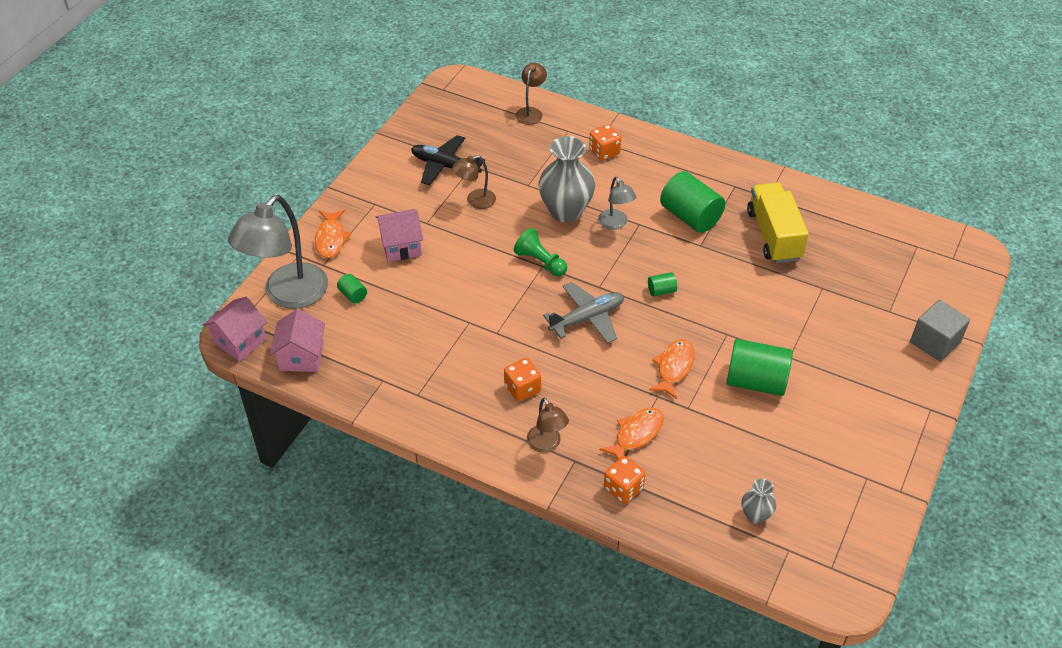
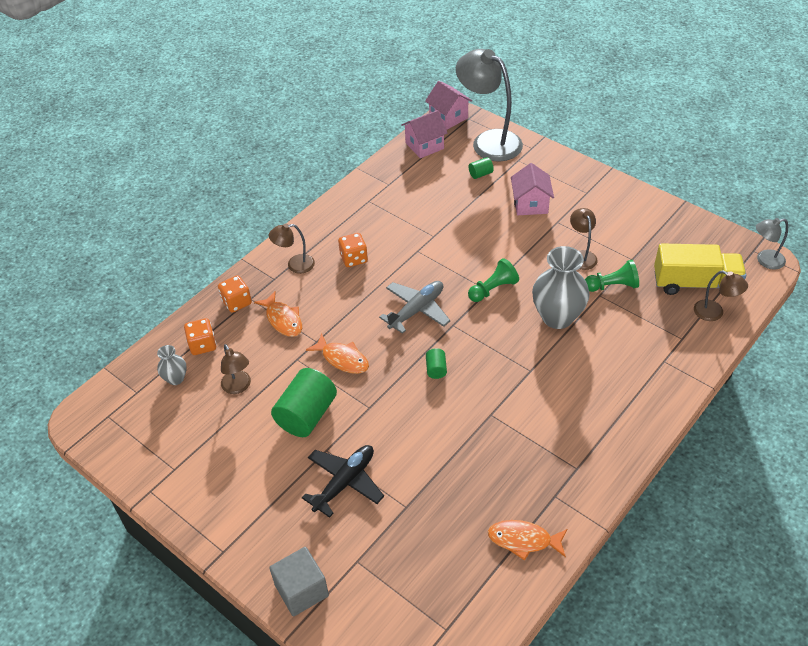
camera: 105 degrees right, 0 degrees up
(301, 356) = (424, 146): pink house -> pink house turned 45 degrees counterclockwise
(331, 239) = (547, 165): orange fish -> orange fish (523, 540)
(445, 166) = (632, 240): black plane -> black plane (345, 482)
(513, 177) = (612, 286): none -> green pawn
(587, 318) = (416, 310): grey plane -> grey plane turned 120 degrees counterclockwise
(604, 152) = (644, 362): orange dice -> orange dice (203, 345)
(615, 224) = (533, 352): grey lamp -> grey lamp (765, 260)
(690, 217) = (533, 415): green cylinder -> none
(744, 451) = (238, 387): none -> brown lamp
(773, 235) = (492, 484): yellow truck -> yellow truck (695, 283)

